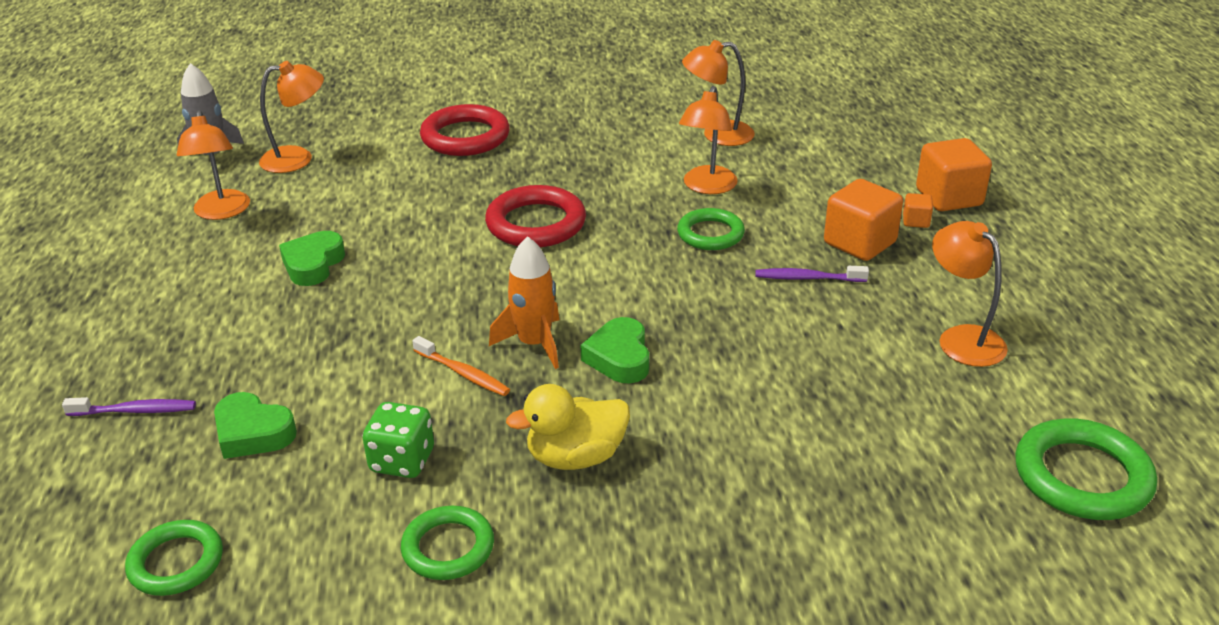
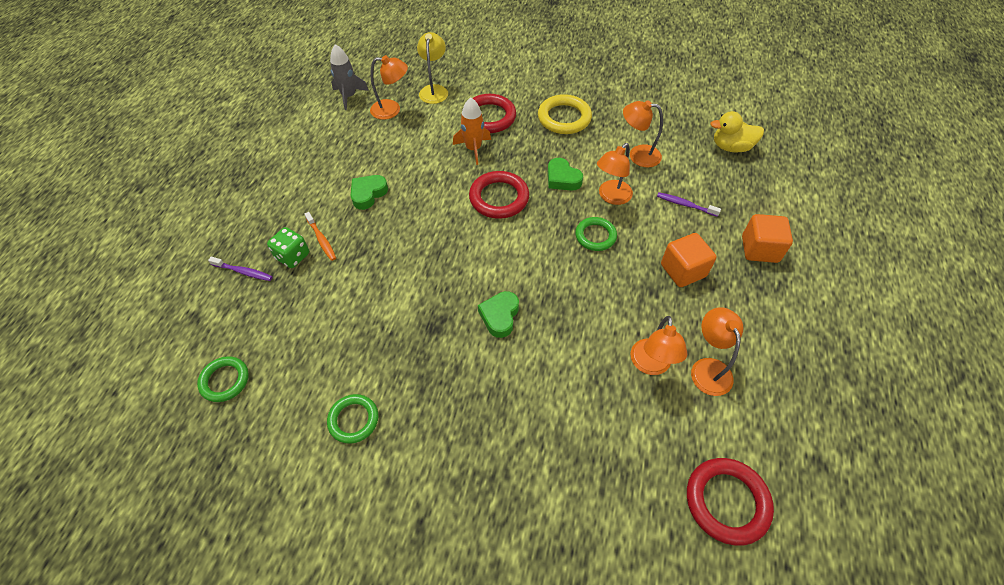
camera: 20 degrees right, 20 degrees up
(222, 212) = (337, 141): orange lamp -> orange lamp (651, 365)
(253, 433) = (292, 306): green heart -> green heart (562, 178)
(357, 123) = (434, 90): none -> yellow lamp
(402, 461) = (356, 352): green dice -> green dice (293, 256)
(463, 373) = (412, 300): orange toothbrush -> orange toothbrush (321, 239)
(534, 344) = (458, 290): orange rocket -> orange rocket (473, 149)
(576, 457) = (444, 381): yellow duck -> yellow duck (731, 147)
(583, 116) = (564, 118): none -> yellow ring
(807, 278) = (637, 289): purple toothbrush -> purple toothbrush (685, 205)
(916, 221) = (727, 263): orange cube -> none
(1082, 476) = (726, 502): green ring -> red ring

